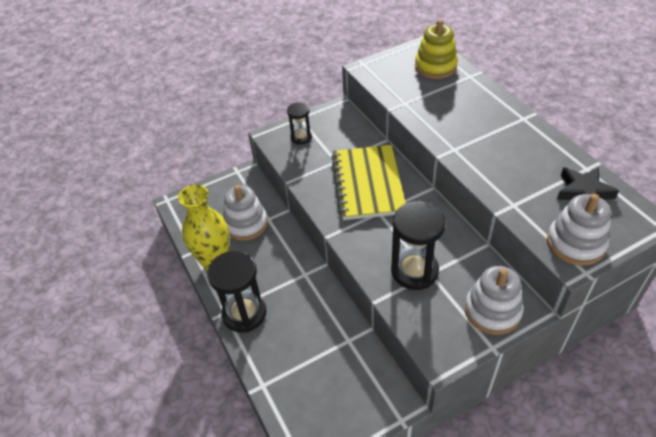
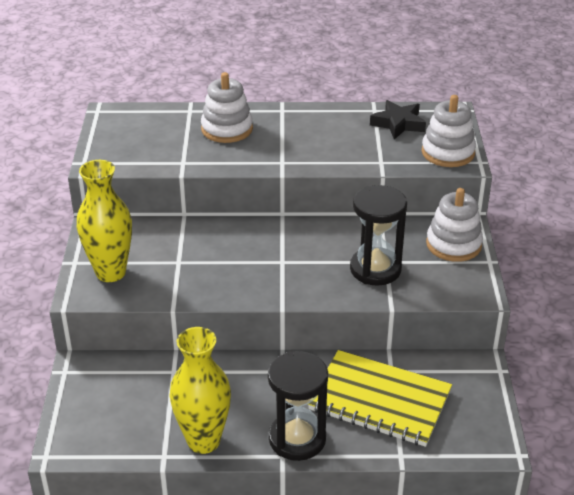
camera: 65 degrees left, 10 degrees down
(246, 224) = (164, 393): white stacking toy -> white stacking toy (227, 129)
(301, 137) = (110, 272): black hourglass -> yellow vase
(367, 184) = (235, 253): yellow notebook -> yellow notebook (379, 401)
(435, 66) = (149, 122): yellow stacking toy -> none

